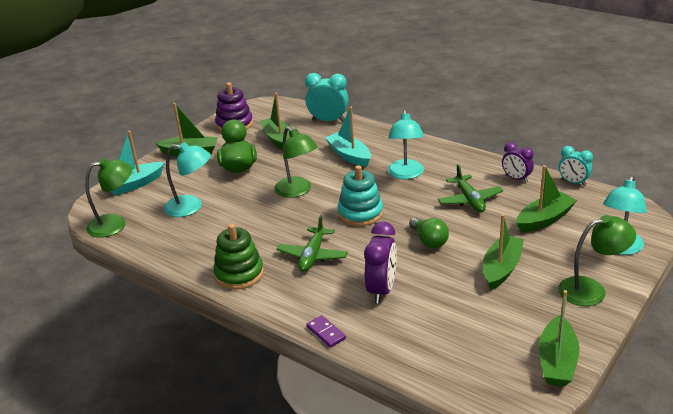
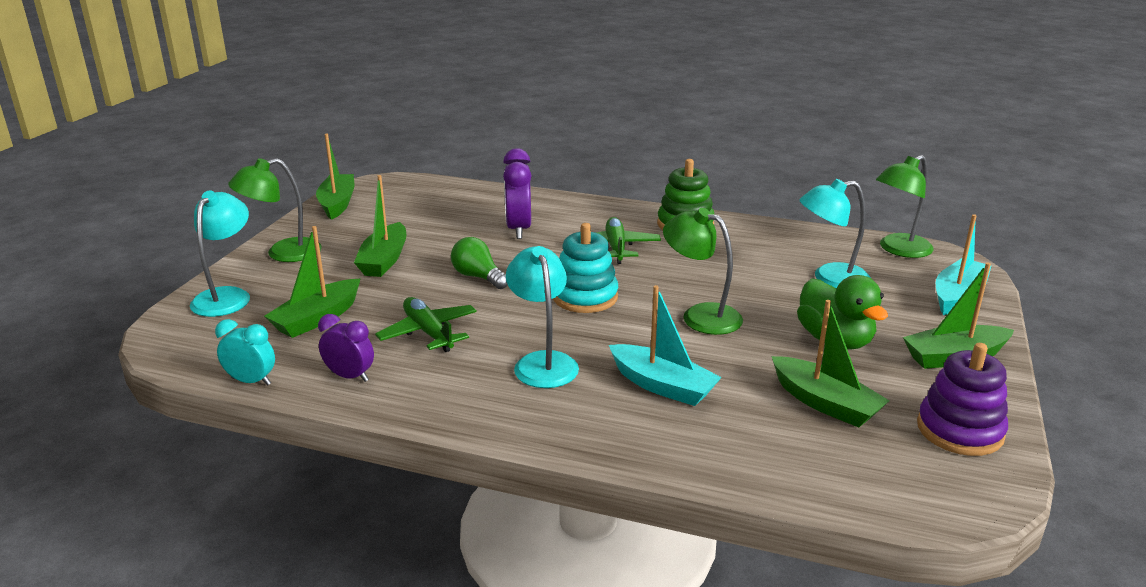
camera: 160 degrees right, 5 degrees down
(326, 333) = (558, 197): purple domino -> none
(328, 120) = (769, 468): turquoise clock -> none

